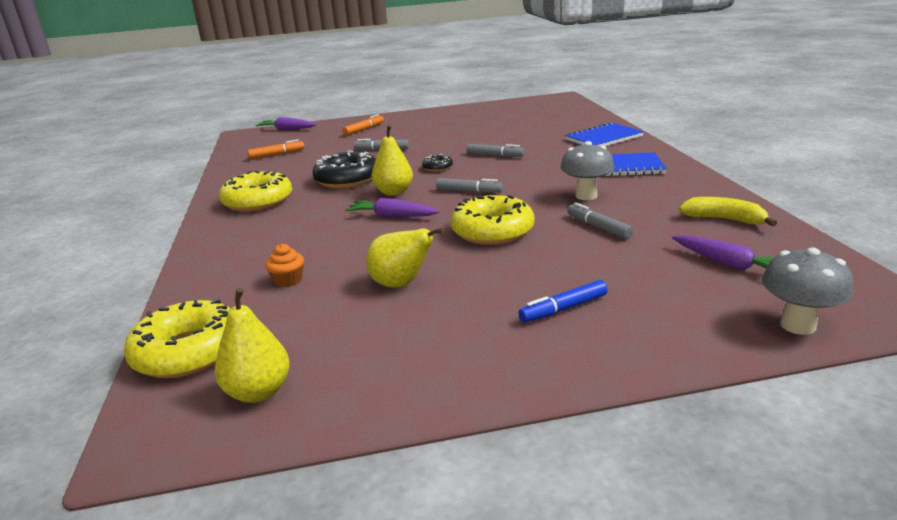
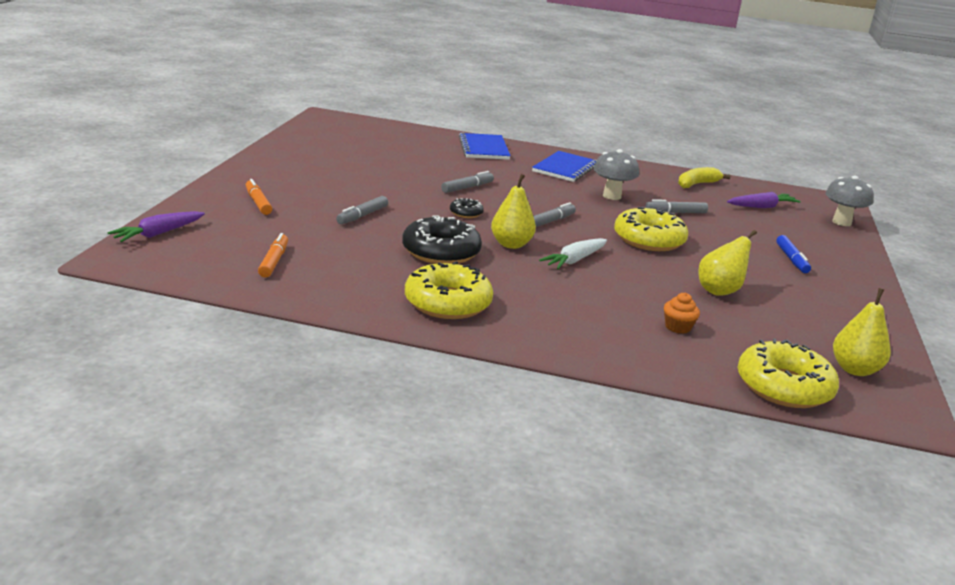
camera: 70 degrees left, 0 degrees up
(392, 216) = (574, 260): purple carrot -> white carrot

